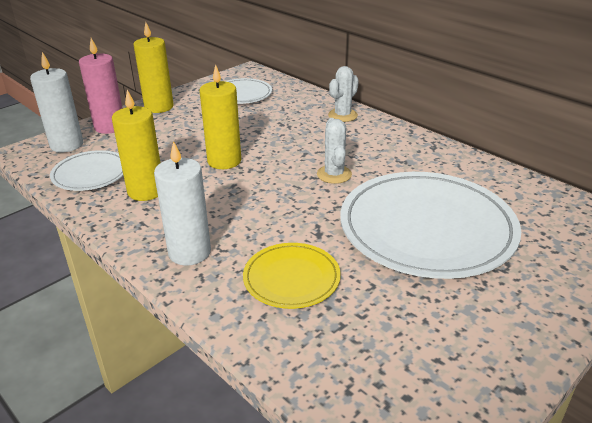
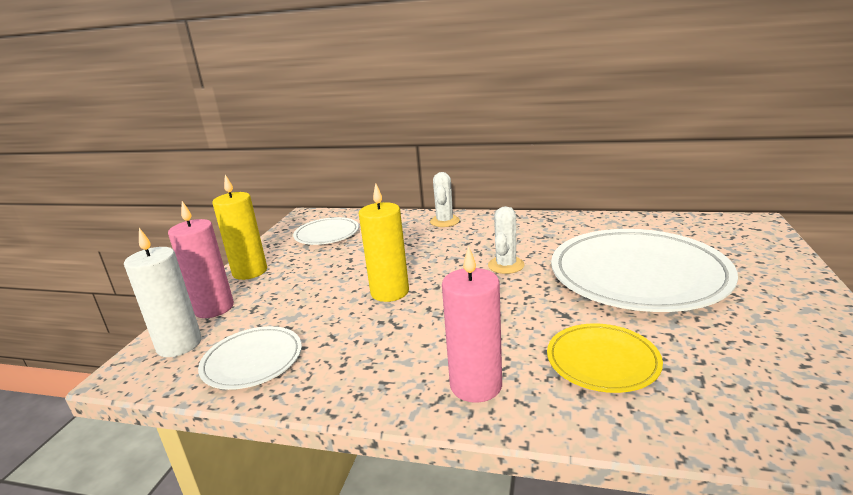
camera: 30 degrees left, 10 degrees down
(146, 191) = (344, 350): yellow candle -> none
(189, 252) = (476, 385): white candle -> pink candle
(334, 174) = (506, 265): white cactus -> white cactus turned 60 degrees clockwise

